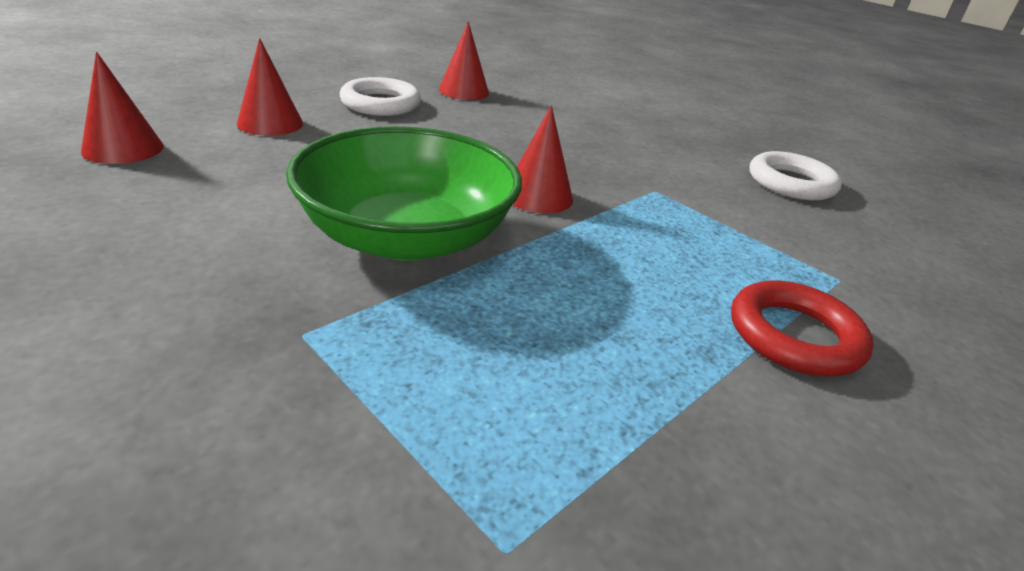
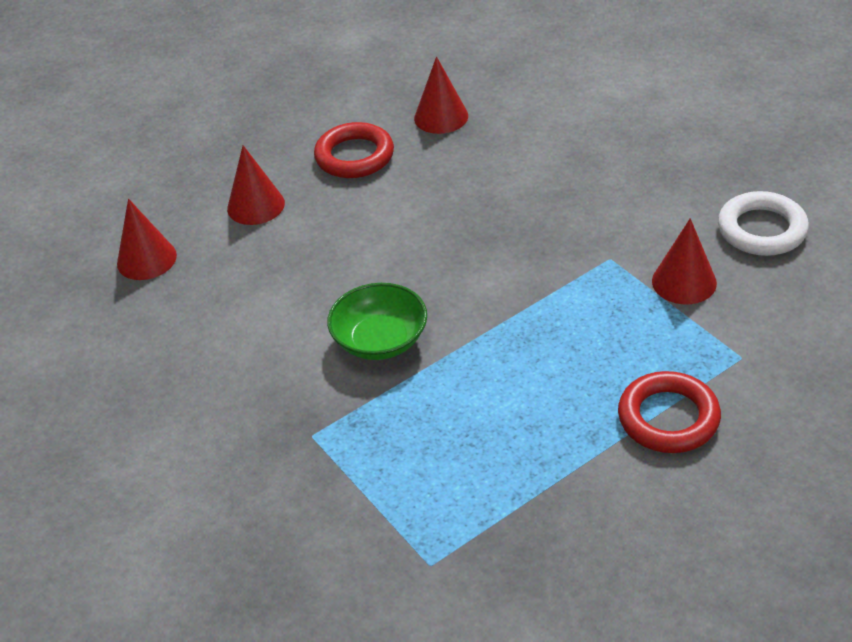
camera: 15 degrees right, 10 degrees up
(381, 104) = (354, 156): white ring -> red ring
(407, 237) = (380, 340): green bowl -> green bowl, size x0.58
(538, 196) = (495, 279): red cone -> red cone (684, 282)

